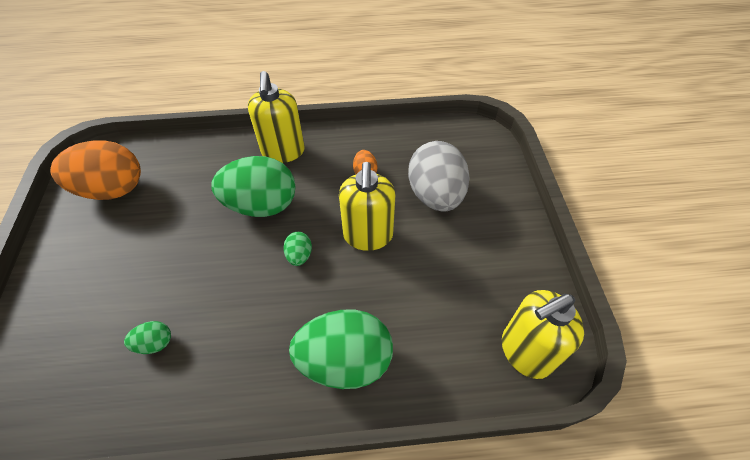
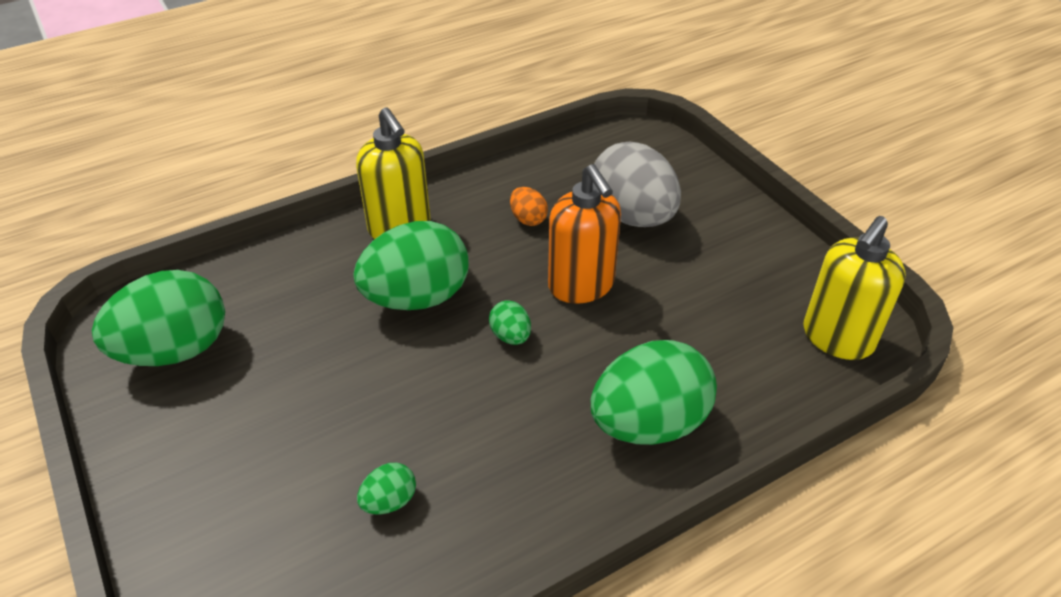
camera: 25 degrees left, 10 degrees down
(112, 189) = (175, 350): orange egg -> green egg
(368, 236) = (581, 285): yellow soap dispenser -> orange soap dispenser

